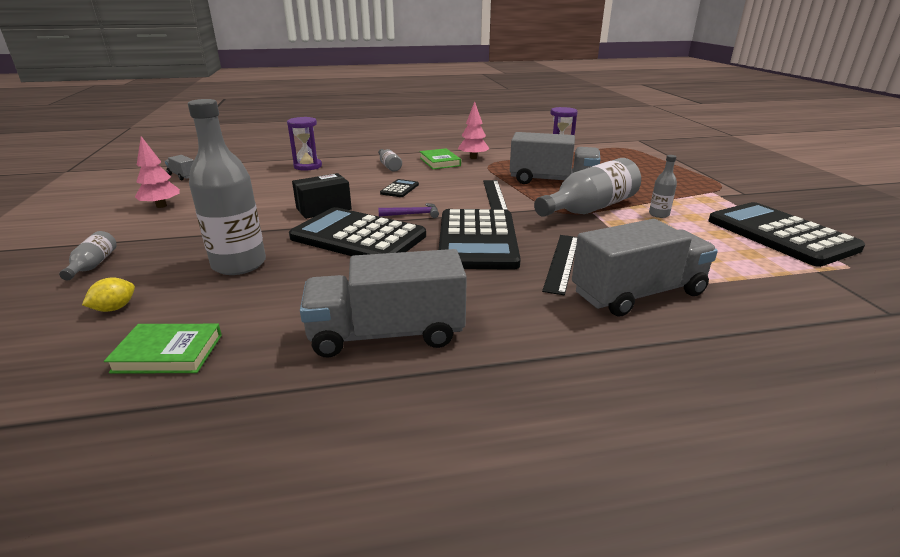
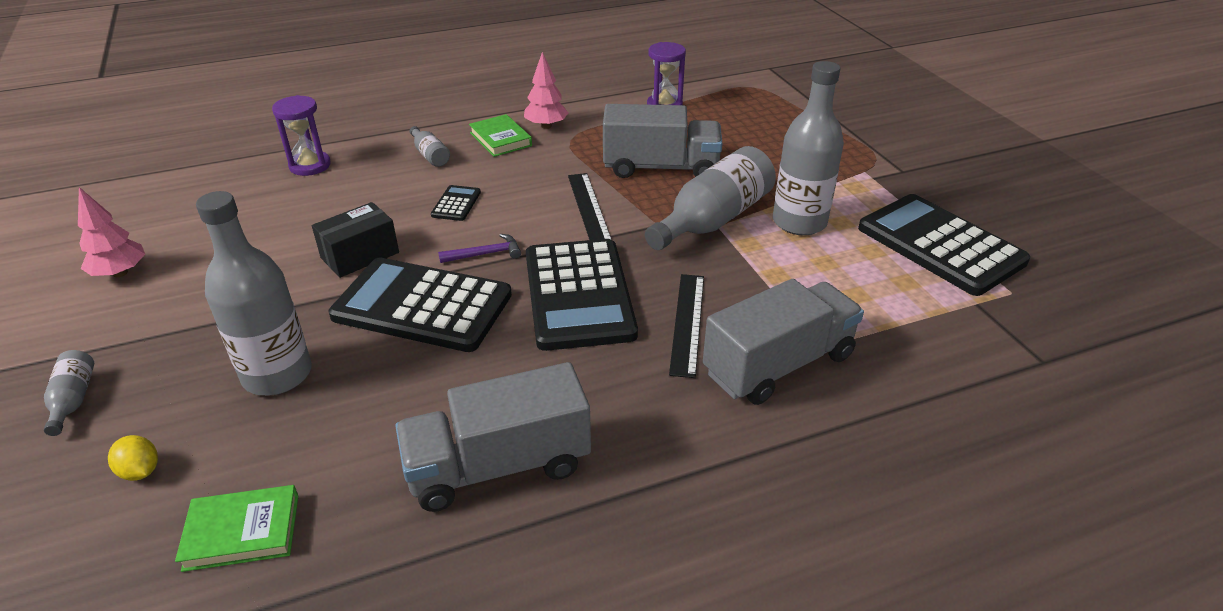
camera: 10 degrees left, 10 degrees up
(115, 308) = (140, 471): yellow lemon -> yellow lemon turned 75 degrees counterclockwise
(182, 176) = (125, 204): grey truck -> none
(659, 214) = (799, 222): grey bottle -> grey bottle, size x2.17

